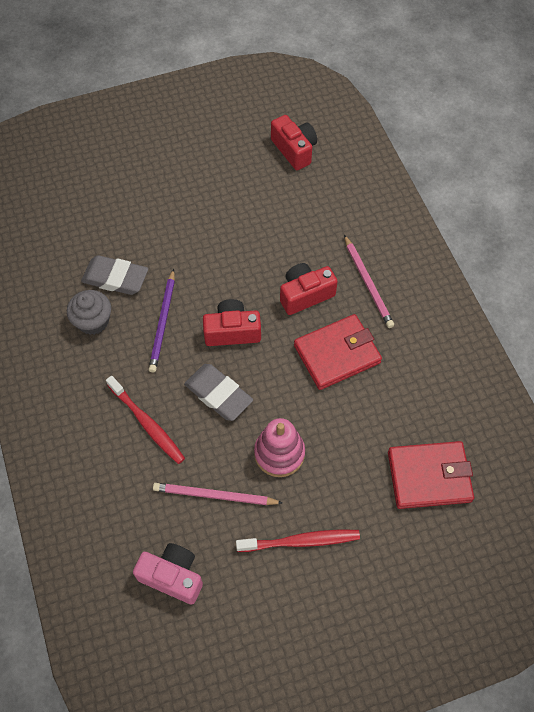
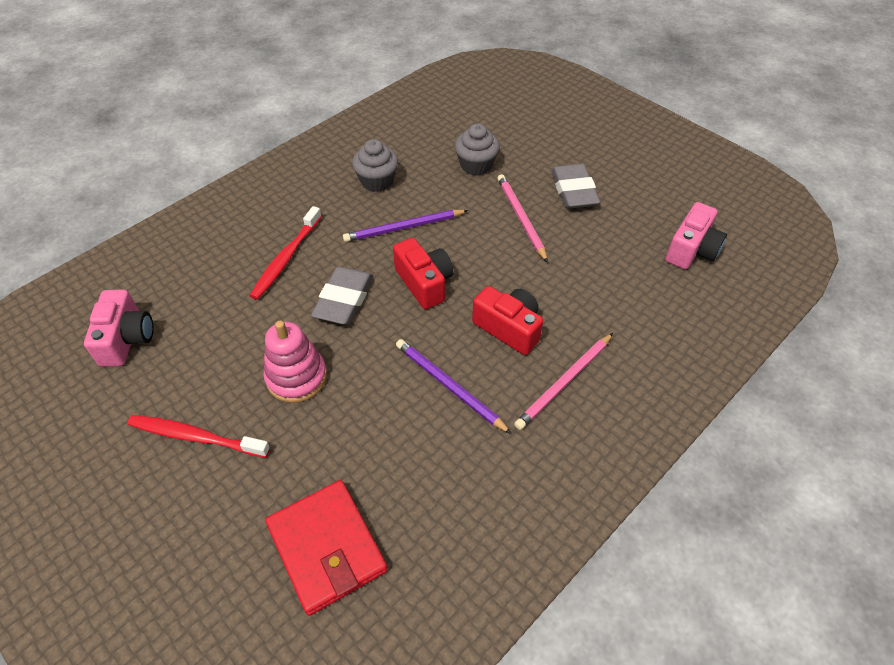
camera: 65 degrees right, 10 degrees down
(115, 278) = (432, 178): grey eraser -> grey eraser (573, 191)
(120, 240) = (476, 165): none -> grey cupcake
(214, 495) = (226, 339): pink pencil -> pink pencil (521, 218)
(294, 150) = (691, 250): red camera -> pink camera
(301, 541) = (196, 437): red toothbrush -> red toothbrush turned 135 degrees clockwise
(337, 354) = (449, 386): red wallet -> purple pencil

